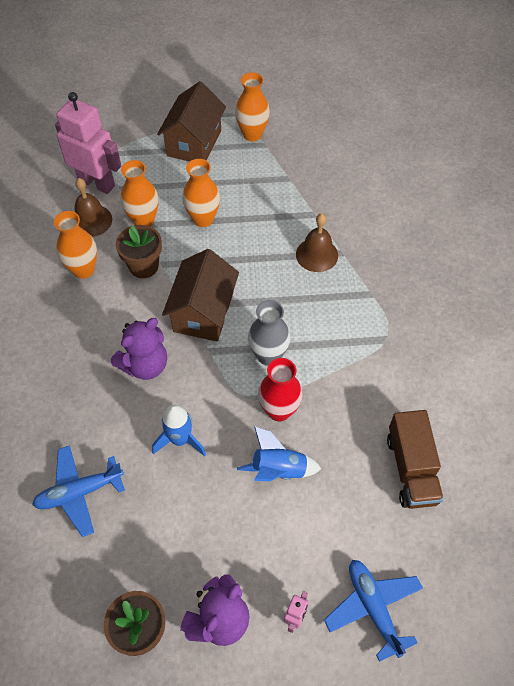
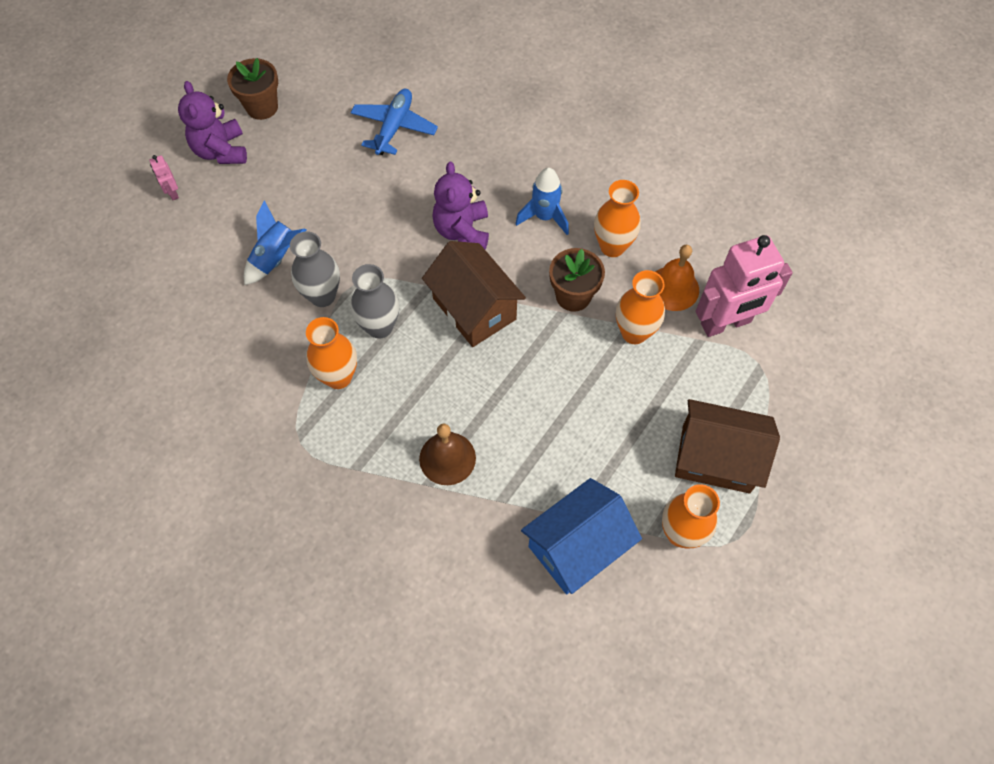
camera: 130 degrees right, 5 degrees up
(91, 220) = (673, 288): brown bell -> orange bell
(180, 440) = (370, 212): blue rocket -> blue rocket (544, 217)
(194, 143) = (716, 458): brown house -> brown house turned 45 degrees counterclockwise
(203, 219) = (589, 387): orange vase -> orange vase (338, 377)
(279, 410) = (322, 296): red vase -> grey vase
(304, 168) = (577, 547): none -> blue house
(373, 607) = (123, 241): blue plane -> none
(411, 469) = (175, 350): brown truck -> none

